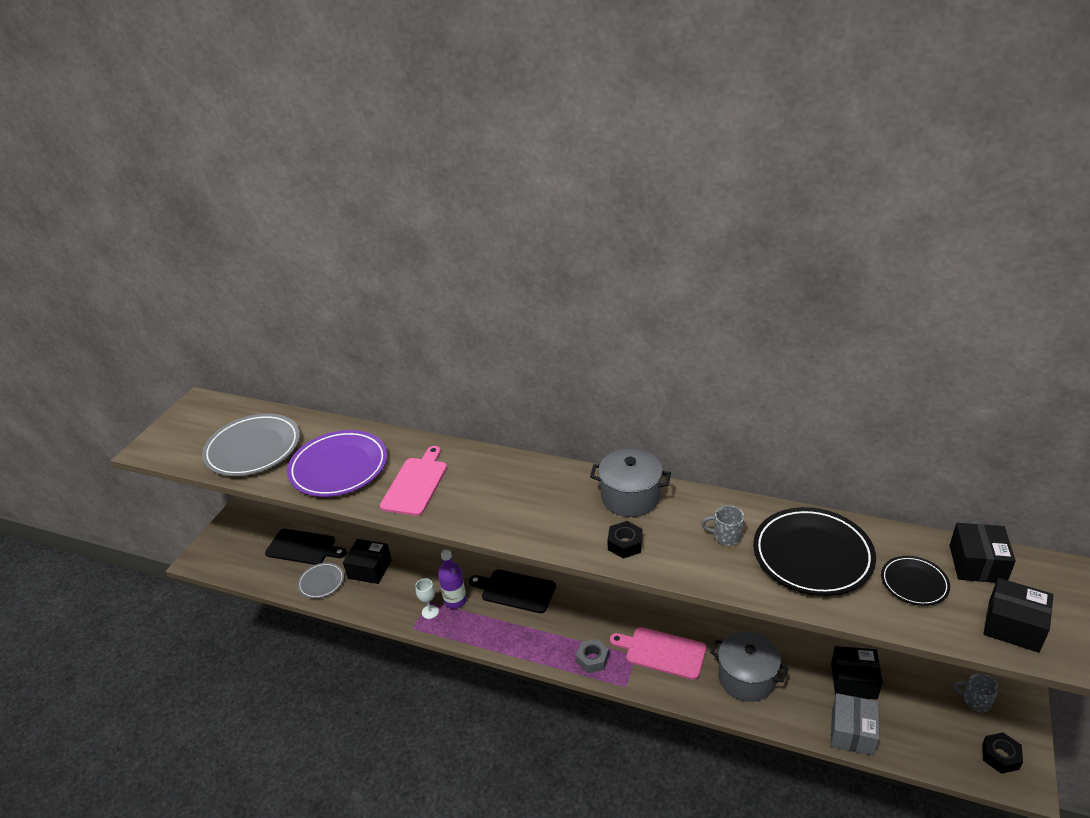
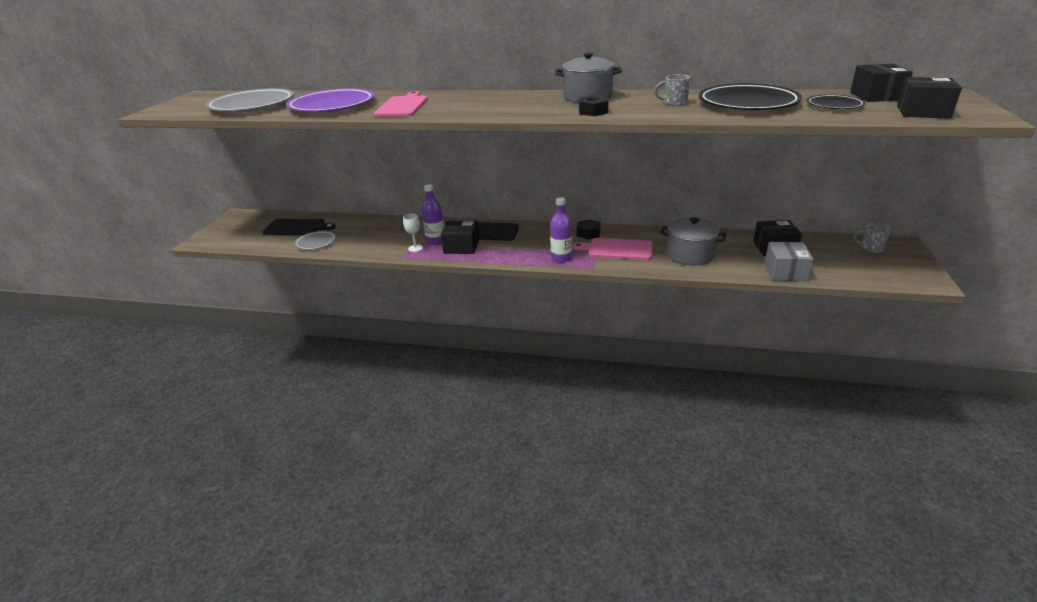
camera: 10 degrees left, 5 degrees down
(370, 569) = (357, 233): black box -> black box (461, 247)
(592, 659) = (561, 258): grey nut -> purple bottle
(1000, 756) = (904, 271): black nut -> black nut (588, 233)

